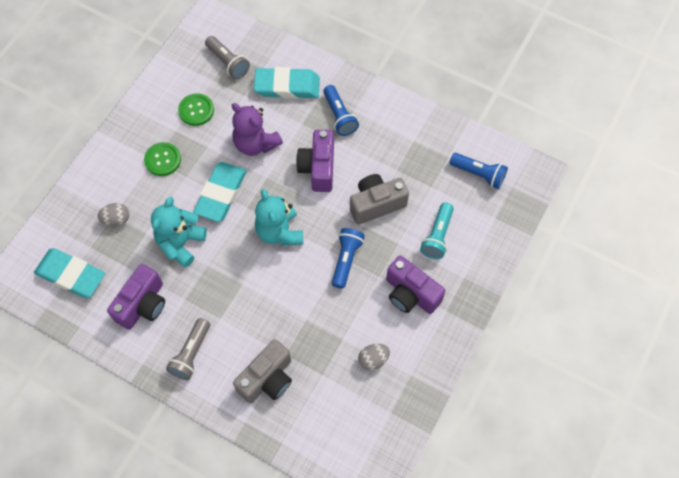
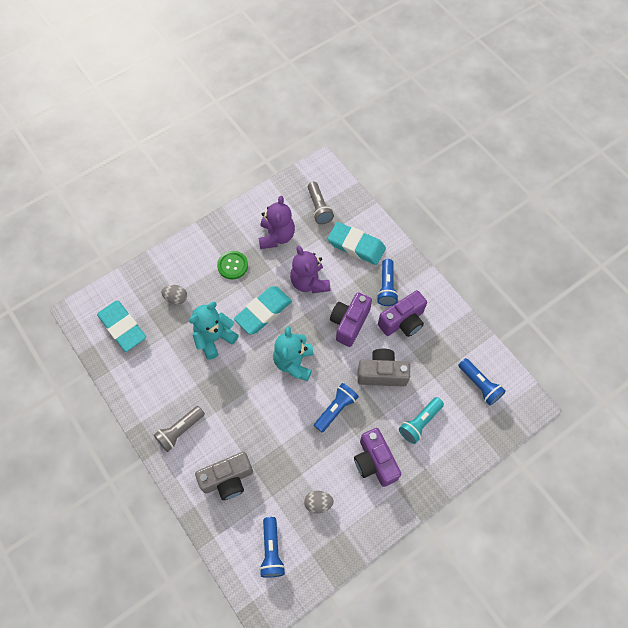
camera: 25 degrees right, 0 degrees up
(143, 305) = (163, 375): purple camera -> purple camera (402, 321)
(196, 110) = (276, 236): green button -> purple teddy bear
(348, 427) = (271, 550): none -> blue flashlight

